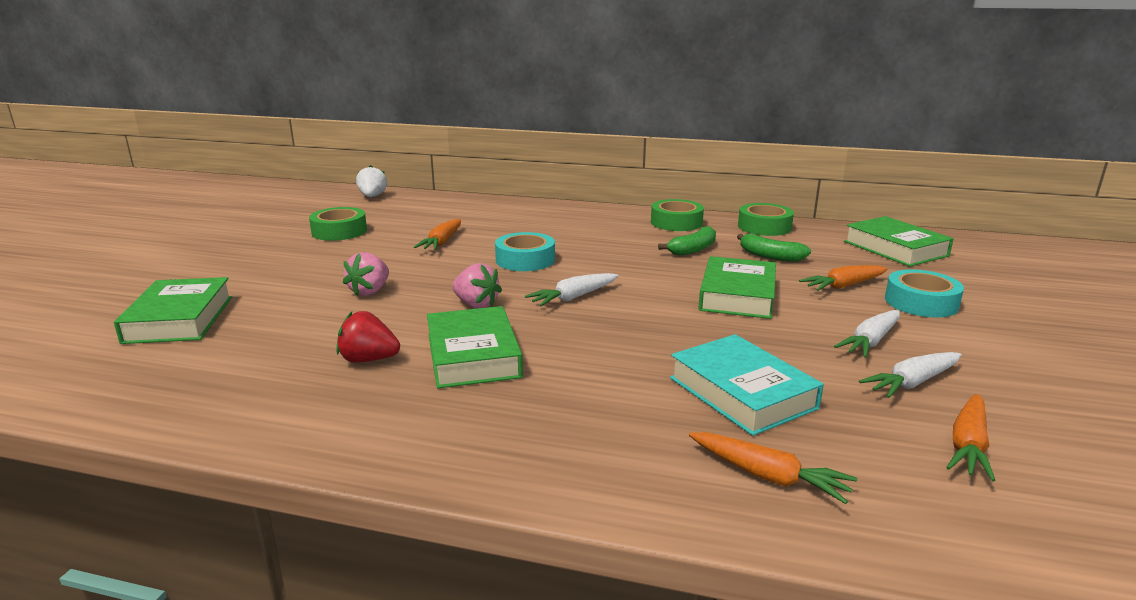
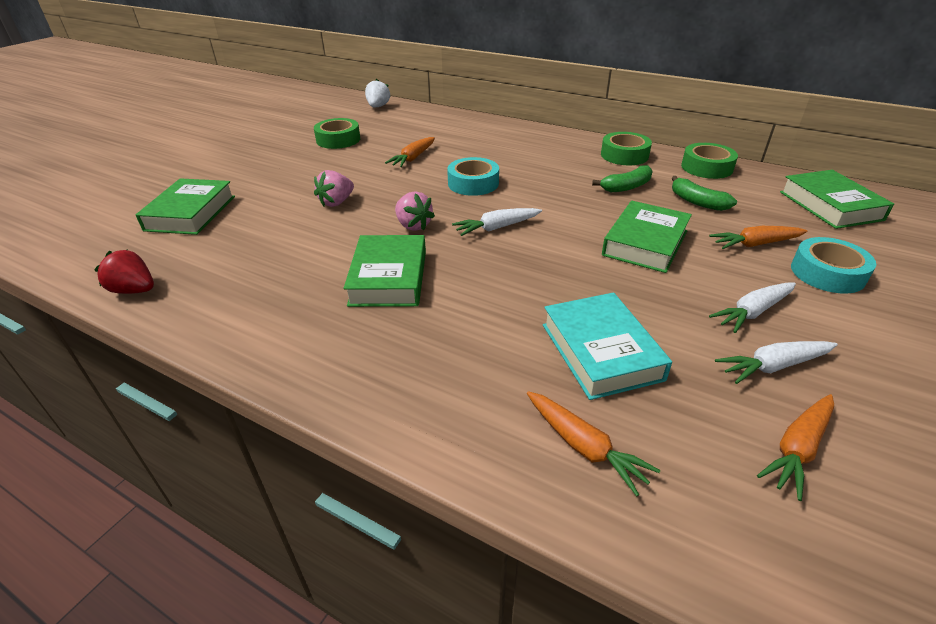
camera: 15 degrees right, 15 degrees up
(368, 360) = (307, 270): red strawberry -> red strawberry (134, 290)

